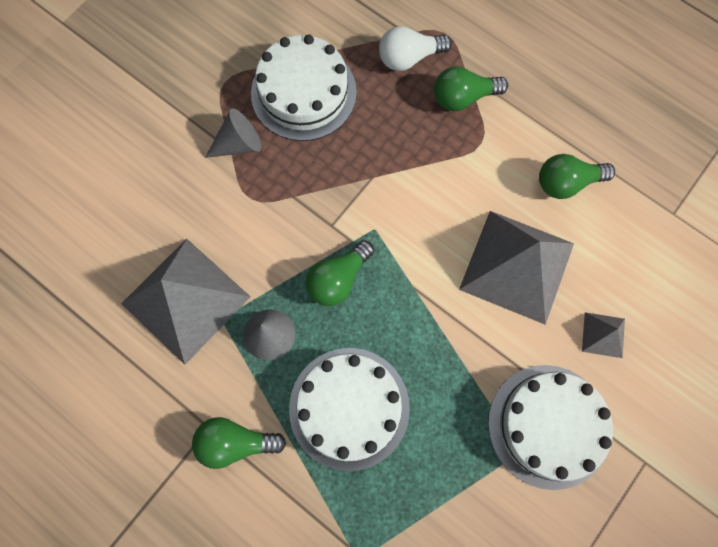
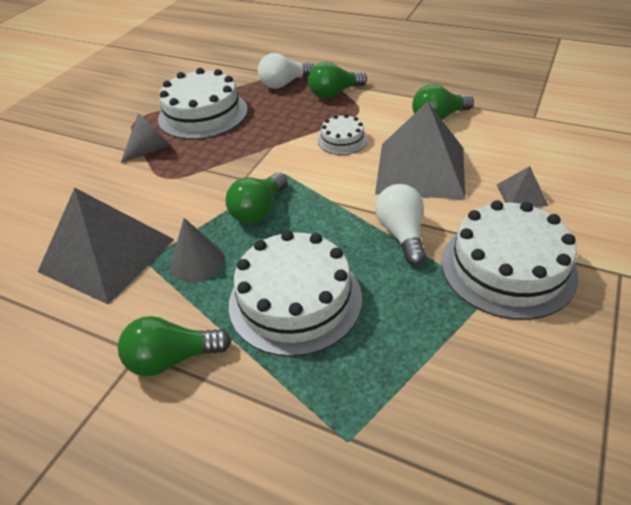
camera: 10 degrees left, 30 degrees down
(449, 190) = (342, 140): none -> white cake
(467, 354) = (401, 234): none -> white light bulb

